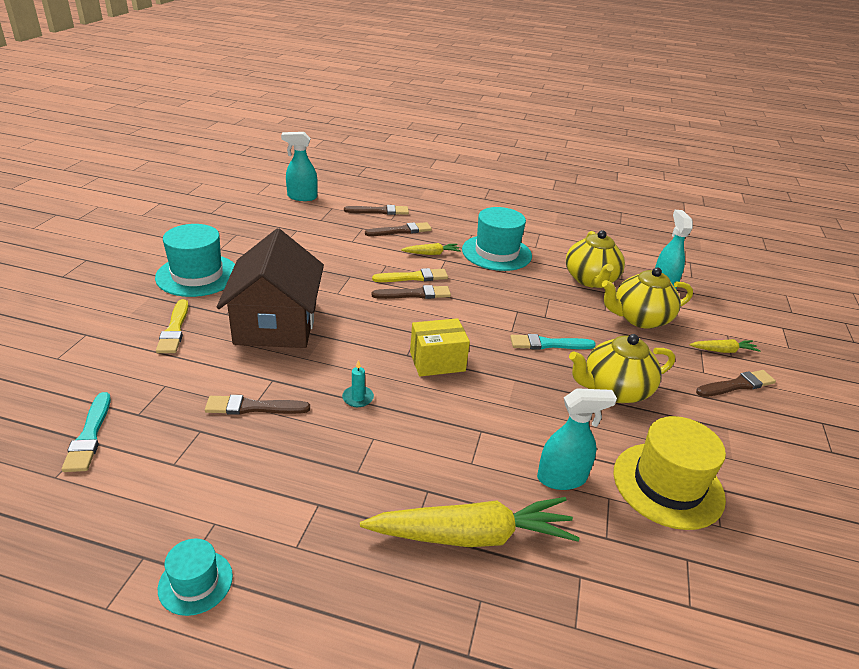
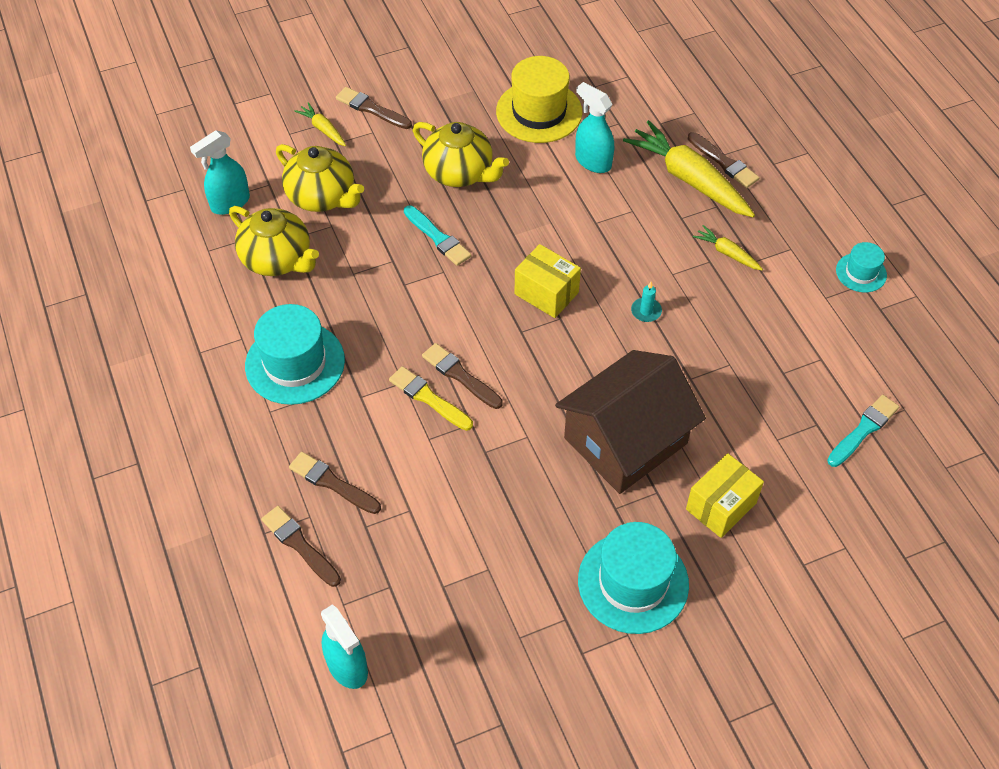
camera: 125 degrees left, 20 degrees up
(174, 329) = (721, 506): yellow brush -> yellow box
(253, 407) = (729, 363): brown brush -> brown brush (724, 162)
(431, 254) = (360, 417): yellow carrot -> yellow carrot (727, 253)
(590, 280) = (278, 259): yellow teapot -> yellow teapot turned 75 degrees clockwise

